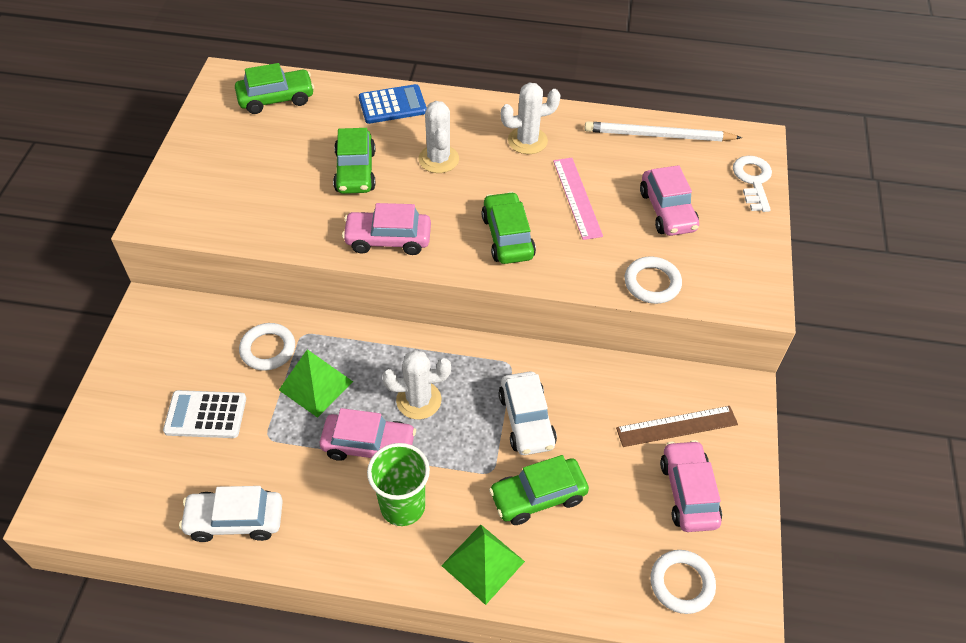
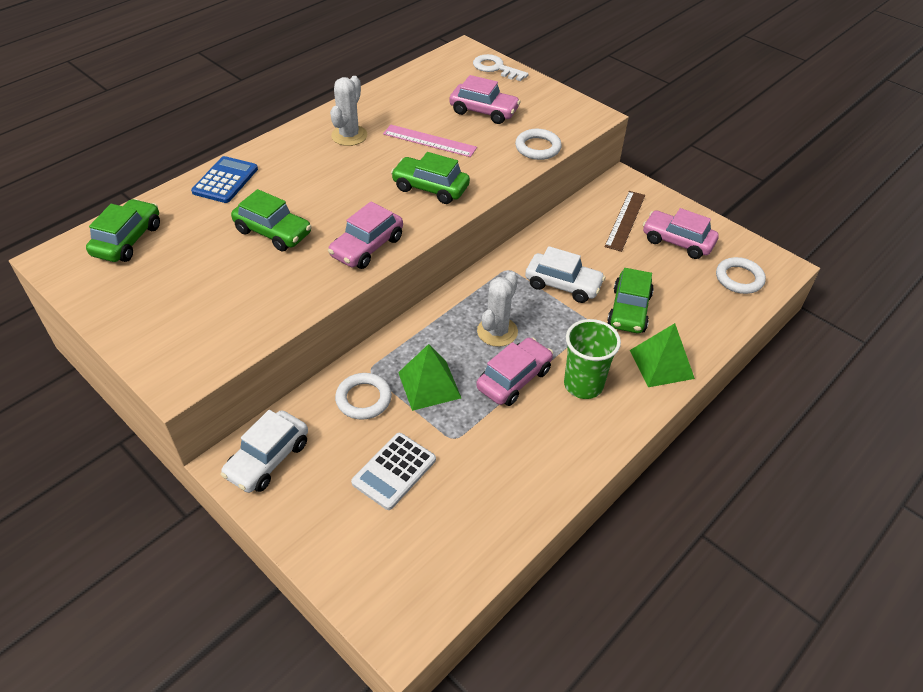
camera: 55 degrees left, 5 degrees down
(235, 520) = (518, 495): white car -> white car (268, 459)
(438, 159) = (314, 184): white cactus -> none
(658, 135) = (414, 82): white pencil -> none

